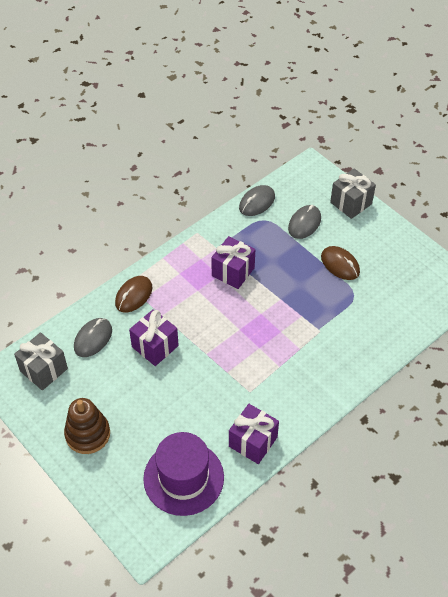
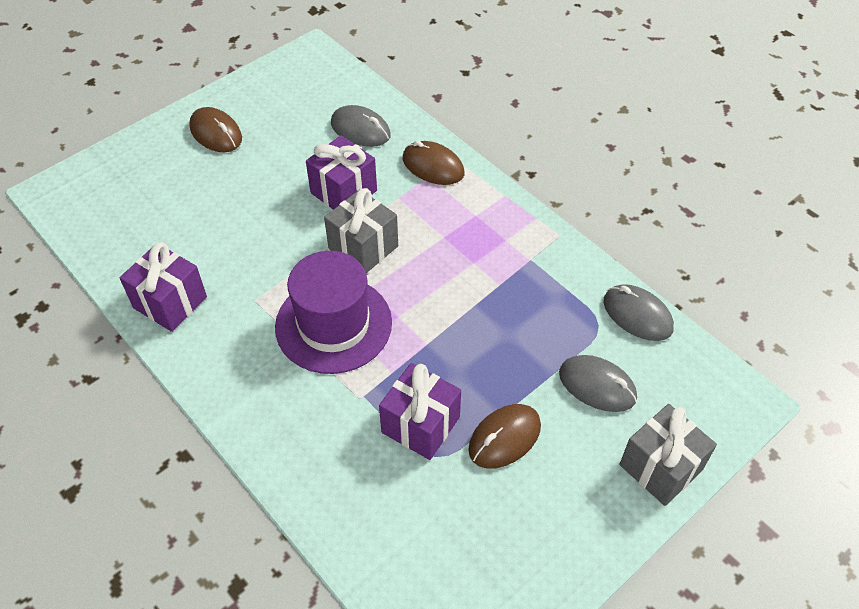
camera: 90 degrees right, 0 degrees up
(43, 370) = (316, 88): grey gift -> grey gift (363, 247)
(87, 434) = (216, 133): brown stacking toy -> brown mouse
(183, 478) = (132, 226): purple hat -> purple hat (333, 324)
(233, 272) = (481, 281): purple gift -> purple gift (420, 424)

